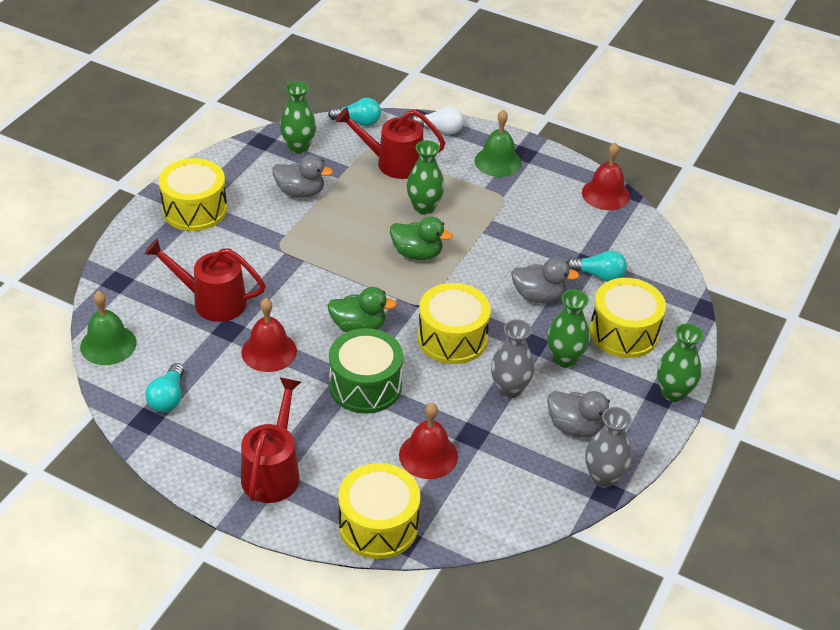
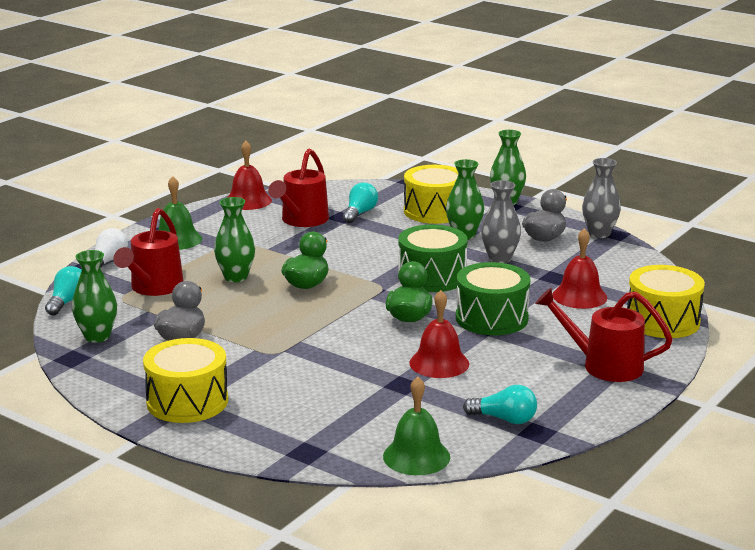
camera: 80 degrees left, 20 degrees down
(211, 301) = (355, 393): red watering can -> red watering can (301, 221)
(452, 338) = (432, 277): yellow drum -> green drum
(538, 296) = (381, 238): grey duck -> none

